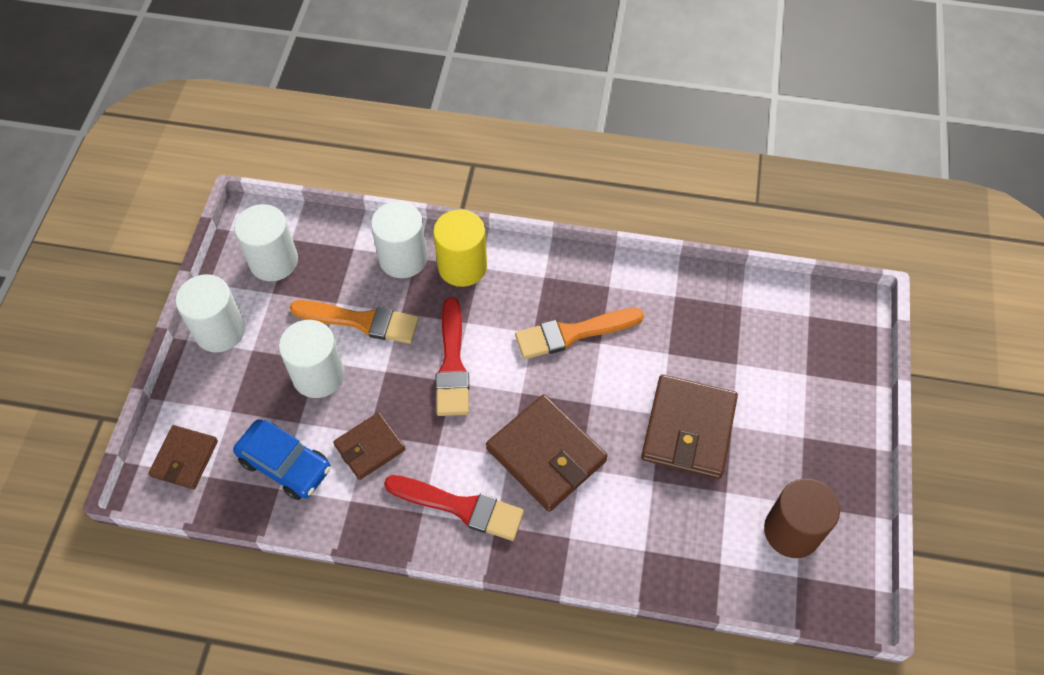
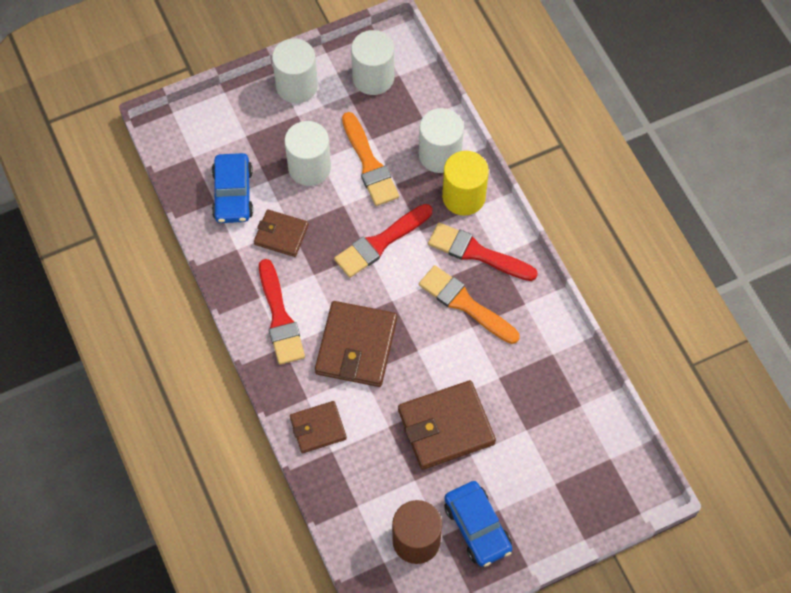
camera: 55 degrees right, 5 degrees up
(184, 459) = (195, 134): brown wallet -> brown wallet (318, 428)
(528, 292) = (477, 253): none -> red brush
(811, 467) = (477, 527): none -> blue car

